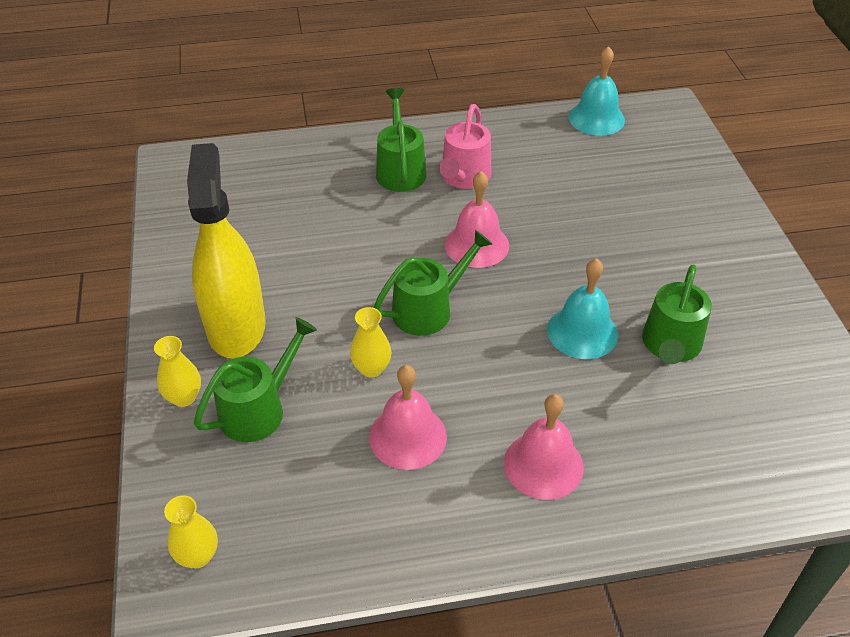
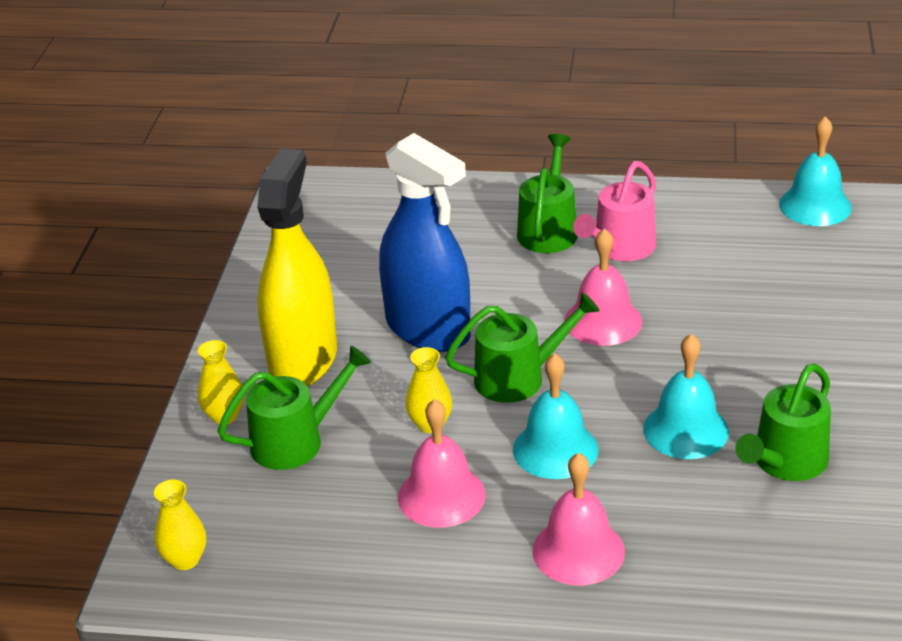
camera: 20 degrees right, 10 degrees down
(335, 278) = (428, 329): none -> blue spray bottle
(486, 371) = (555, 449): none -> turquoise bell

